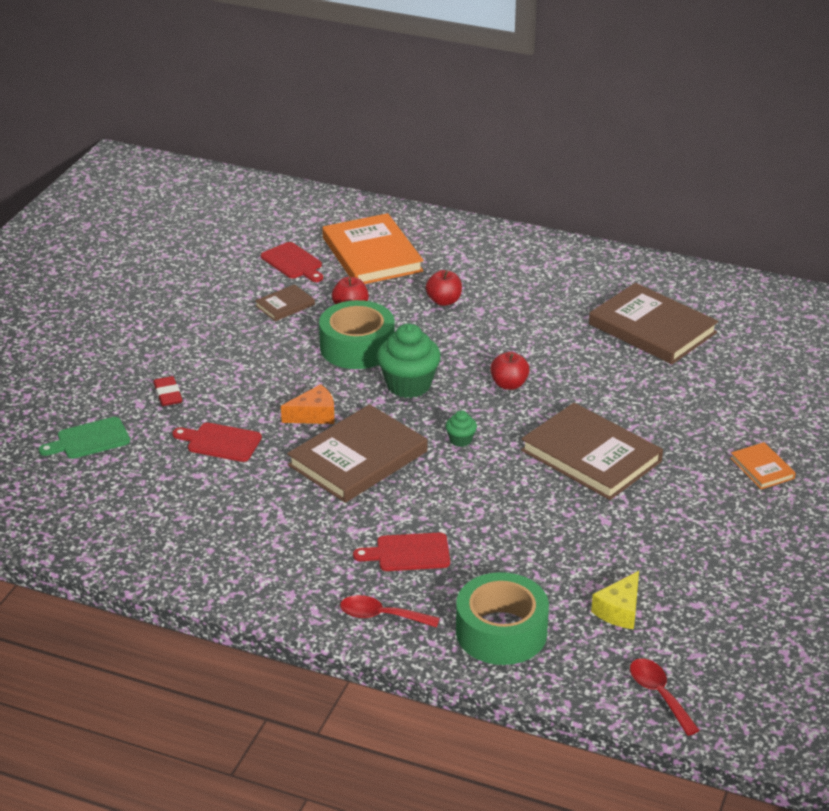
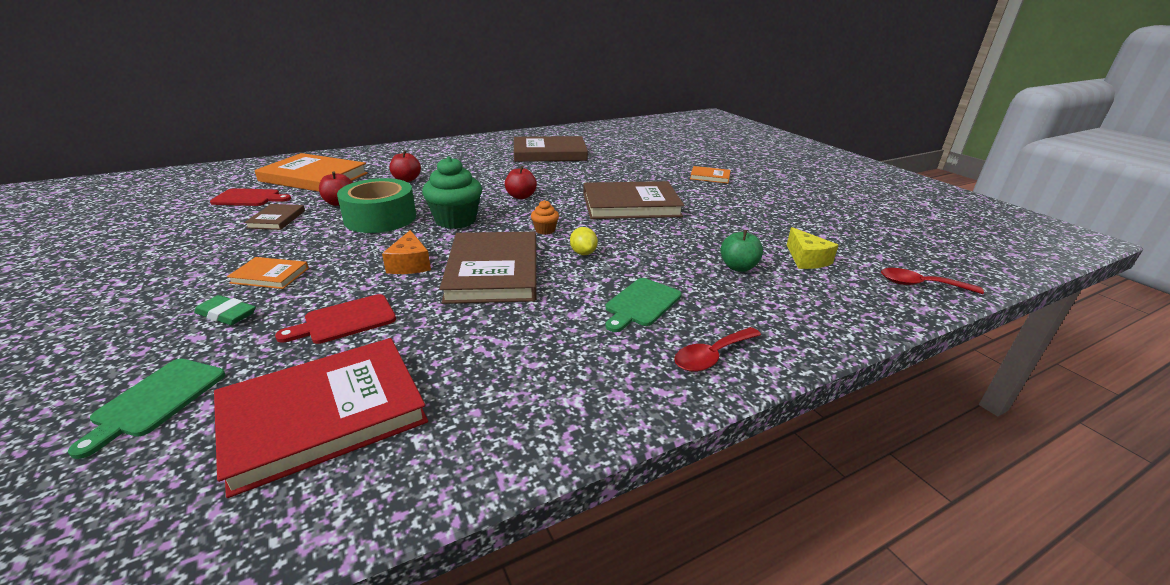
camera: 50 degrees left, 5 degrees down
(146, 500) = (324, 415): none -> red book
(168, 394) = (226, 314): red eraser -> green eraser
(221, 372) = (270, 275): none -> orange book
(314, 415) = (410, 264): orange cheese -> orange cheese turned 150 degrees clockwise
(408, 553) = (641, 304): red cutting board -> green cutting board
(449, 483) = (583, 253): none -> yellow lemon
(460, 440) = (545, 230): green cupcake -> orange cupcake
(501, 632) = (791, 310): green tape -> none
(543, 576) = (738, 267): none -> green apple

